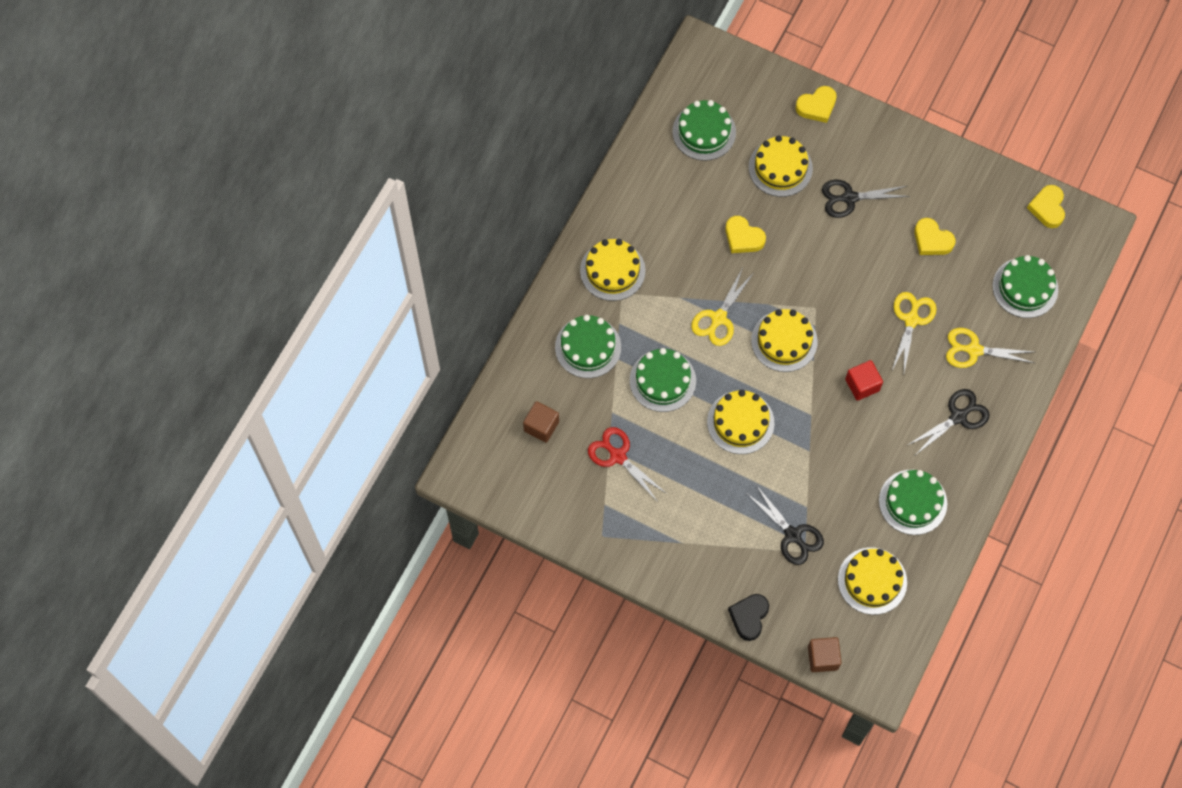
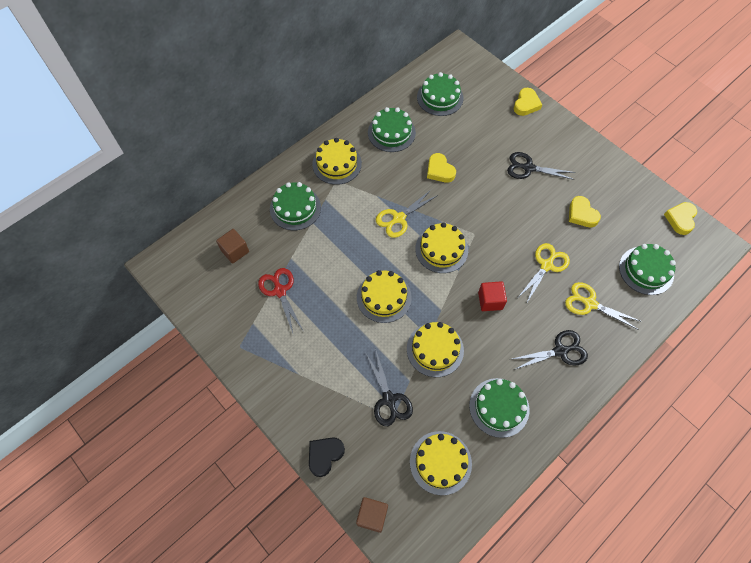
camera: 20 degrees right, 5 degrees down
(662, 380) = (338, 248): green cake -> green cake (391, 132)
(780, 167) = (485, 134): yellow cake -> yellow cake (435, 349)
(817, 106) = (526, 104): yellow heart -> yellow heart turned 60 degrees counterclockwise

